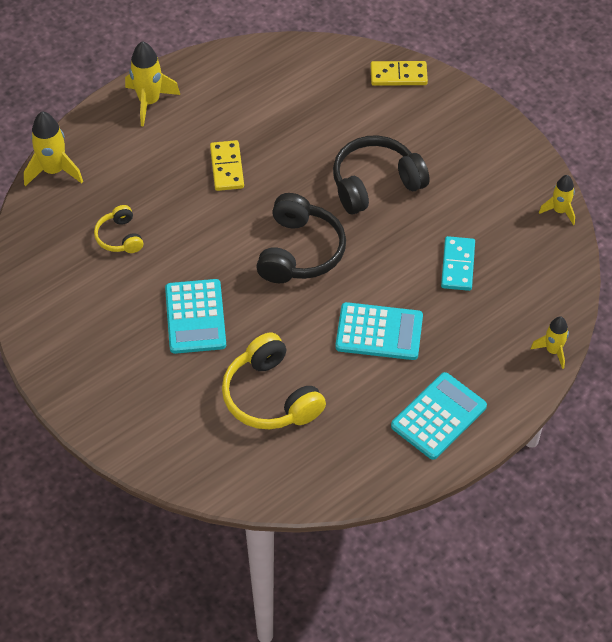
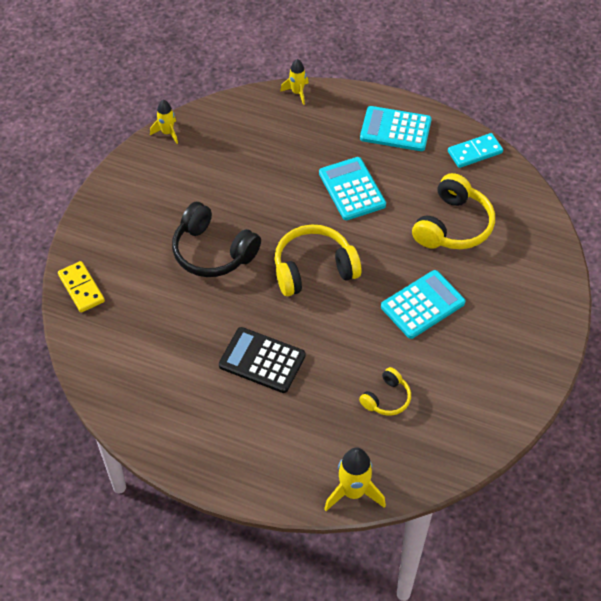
camera: 120 degrees left, 0 degrees up
(149, 102) = (225, 461): yellow rocket -> none
(227, 167) = (262, 360): yellow domino -> black calculator
(299, 251) = (314, 269): black headphones -> yellow headphones
(457, 265) = (259, 170): turquoise domino -> turquoise domino (475, 152)

